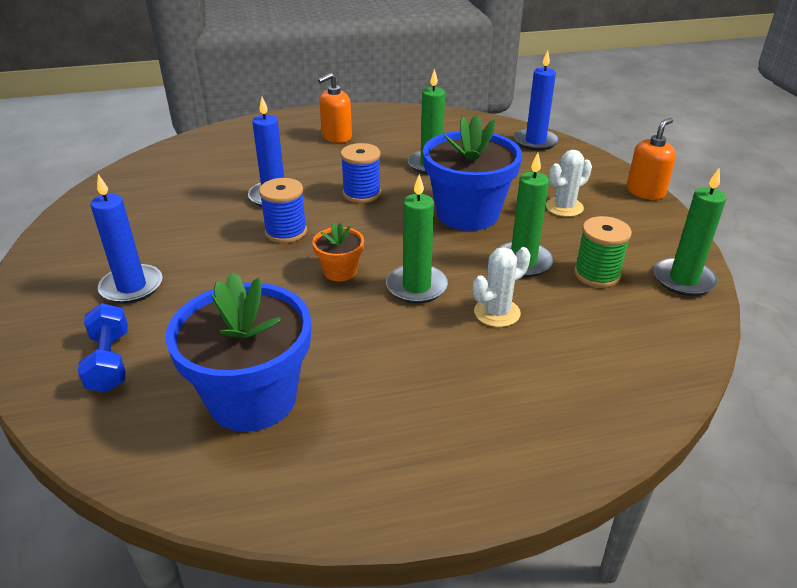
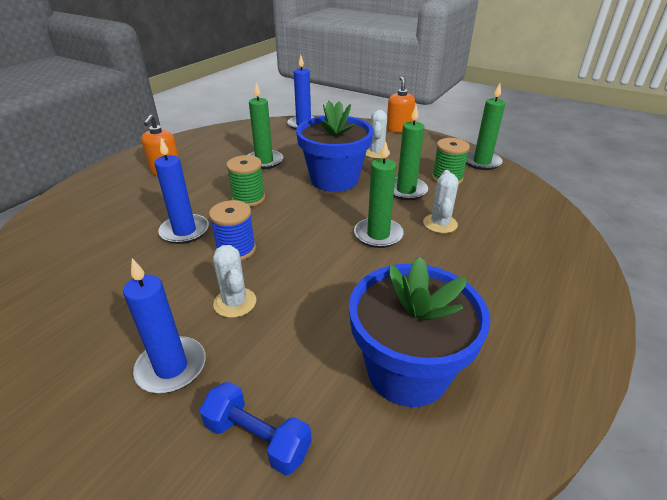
camera: 45 degrees left, 0 degrees up
(225, 270) = (235, 302): none -> white cactus
(340, 271) = (318, 253): orange flower pot -> none
(362, 193) = (248, 198): blue spool -> green spool

